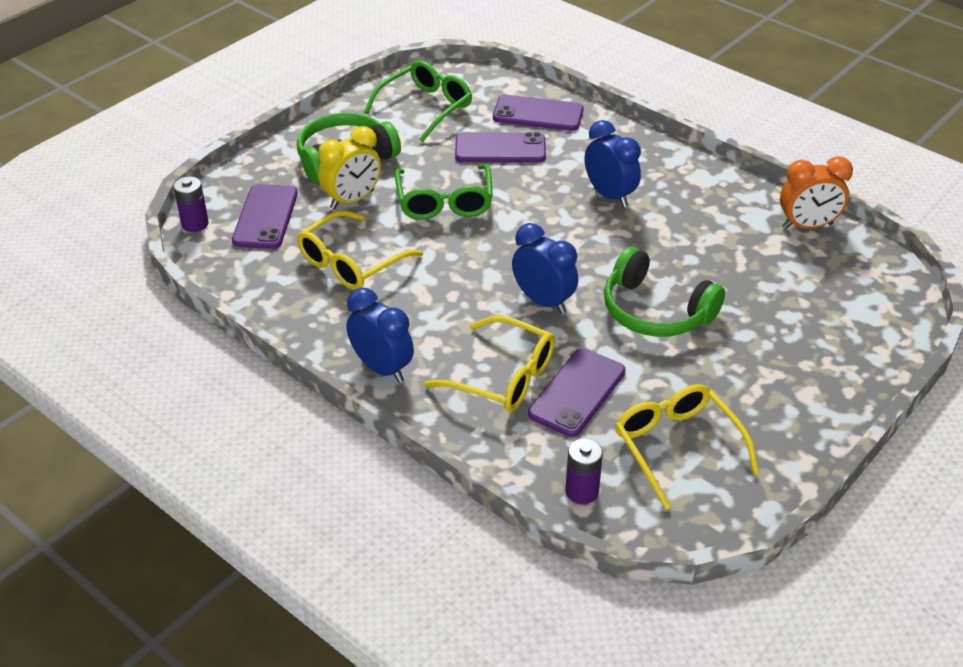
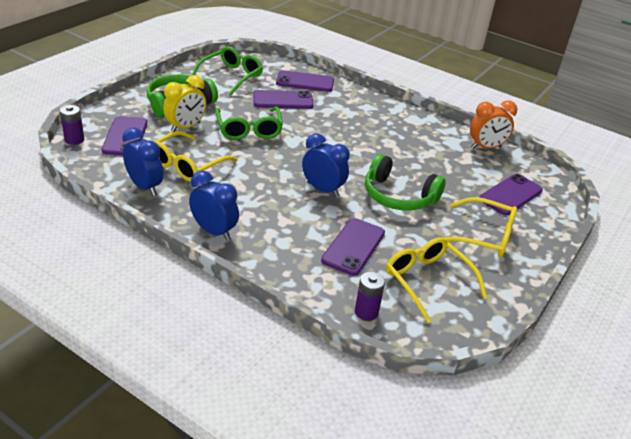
camera: 10 degrees left, 5 degrees down
(503, 377) = (301, 237): yellow glasses -> yellow glasses (484, 236)
(609, 195) = (357, 128): blue clock -> blue clock (145, 187)
(830, 308) = (510, 195): none -> purple phone

